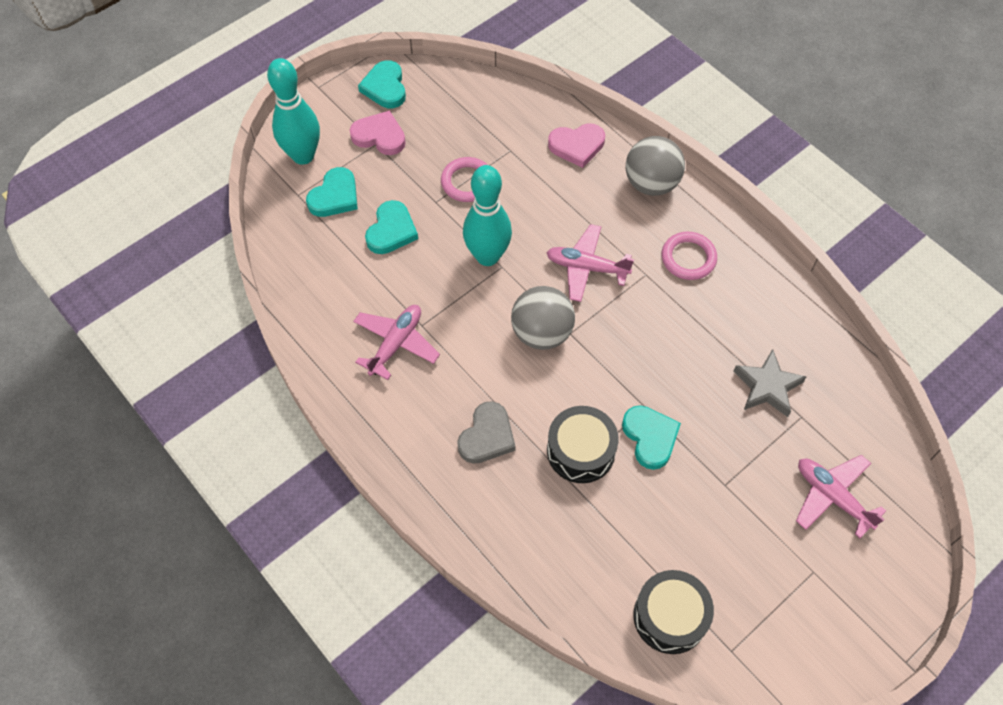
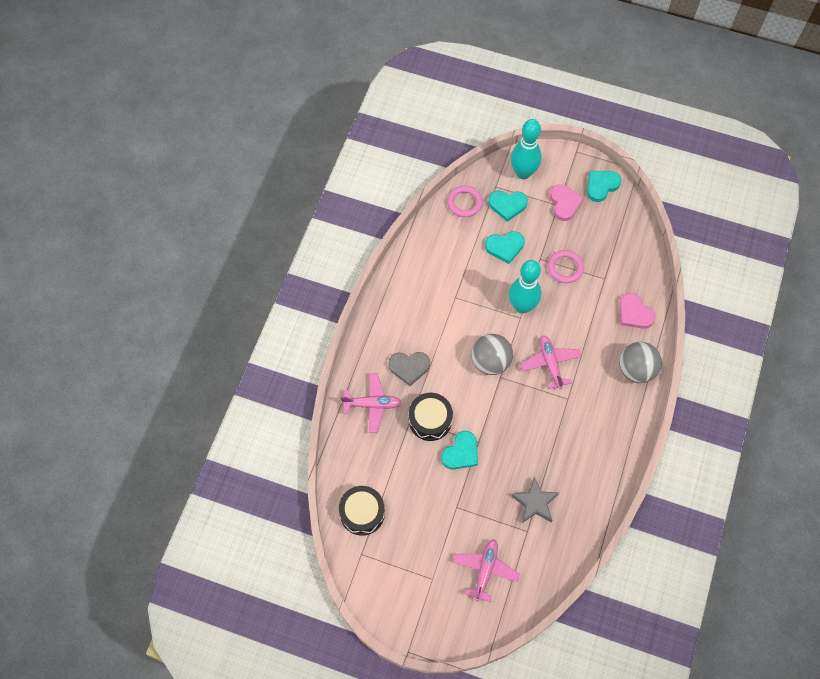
camera: 60 degrees right, 5 degrees up
(396, 344) = (435, 291): pink plane -> pink plane (372, 404)
(688, 258) = (595, 417): pink ring -> pink ring (464, 203)

